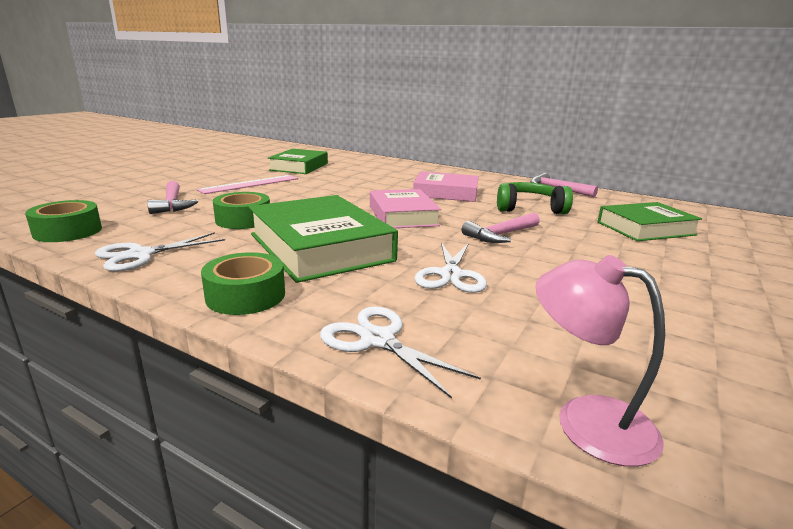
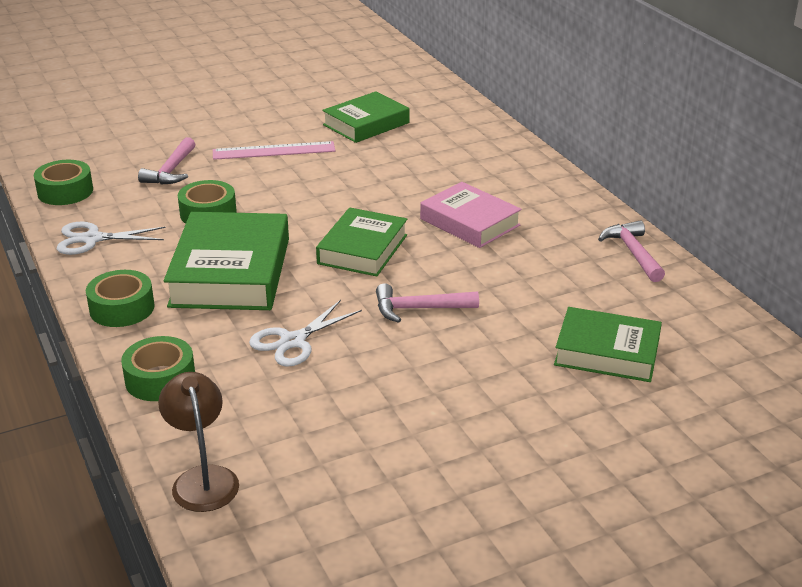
camera: 35 degrees right, 10 degrees up
(378, 340) = (160, 379): white scissors -> green tape
(403, 215) = (363, 249): pink book -> green book
(529, 208) = (526, 278): green headphones -> none
(586, 420) = (203, 479): pink lamp -> brown lamp

